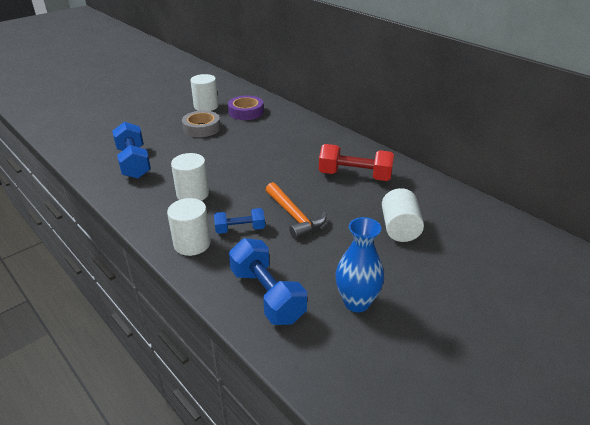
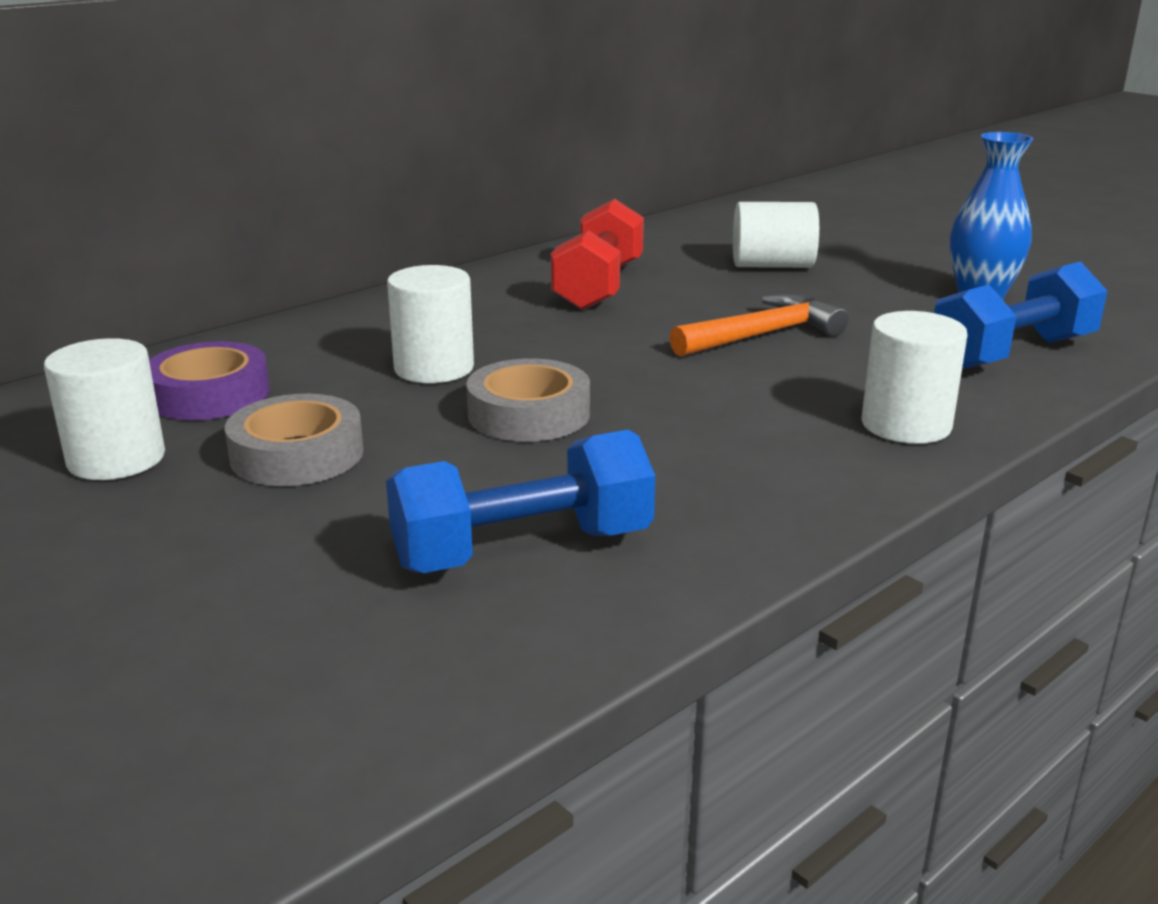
camera: 90 degrees left, 10 degrees down
(193, 194) = (699, 439): white cylinder -> white cylinder (434, 368)
(221, 162) = (529, 414): none -> grey tape
(240, 229) = (829, 381): blue dumbbell -> none

